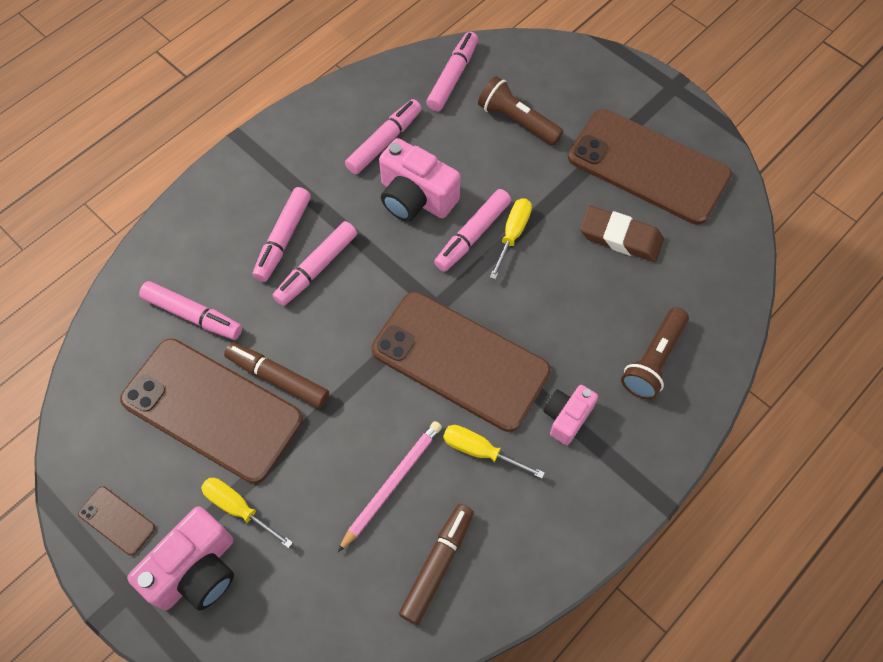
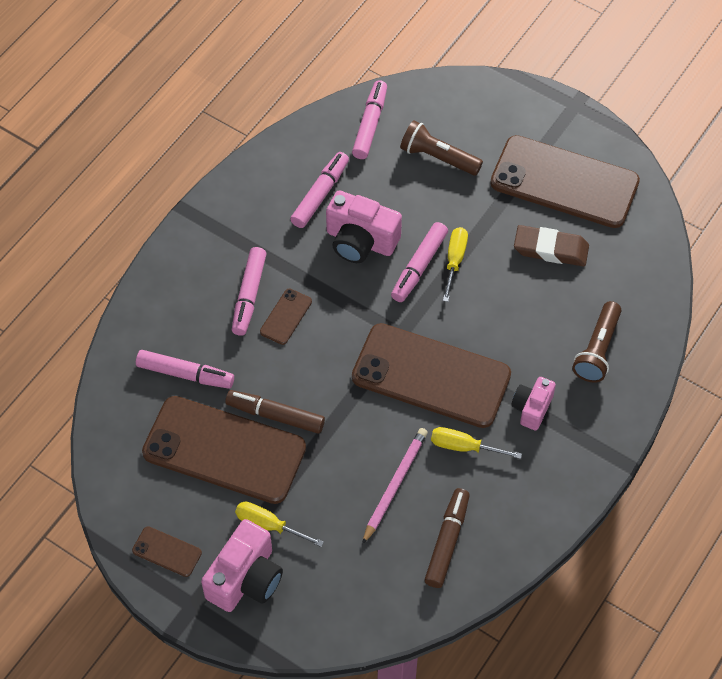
camera: 10 degrees left, 5 degrees down
(316, 268) = (286, 316): pink marker -> brown phone

